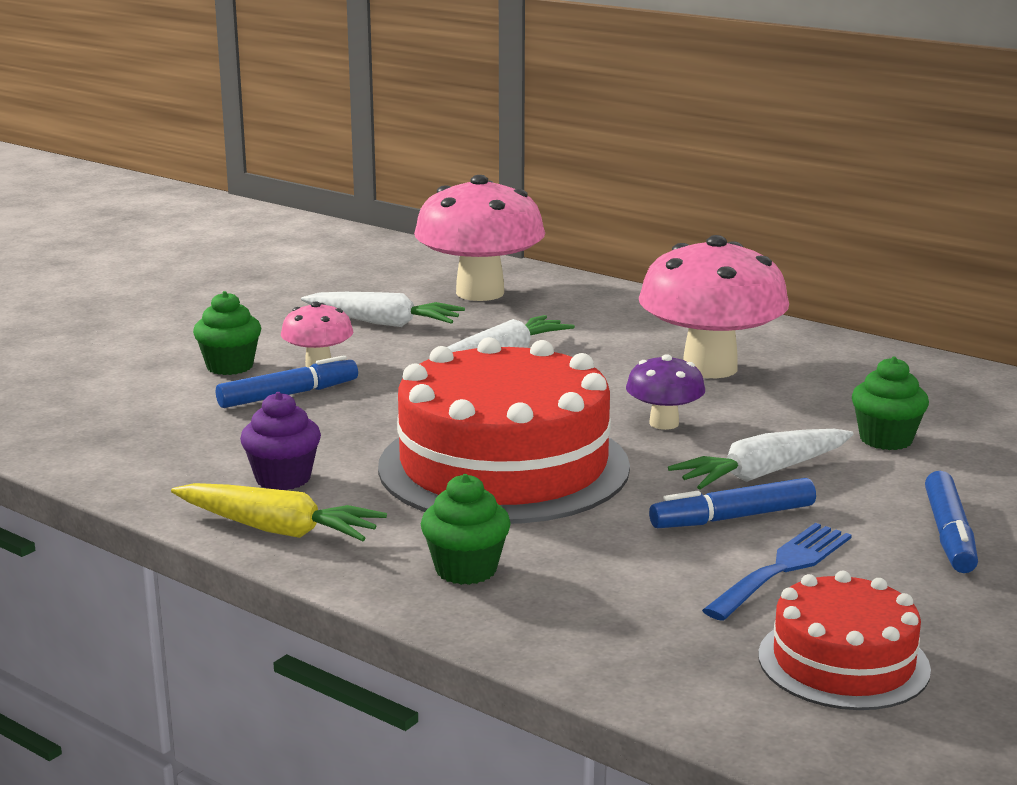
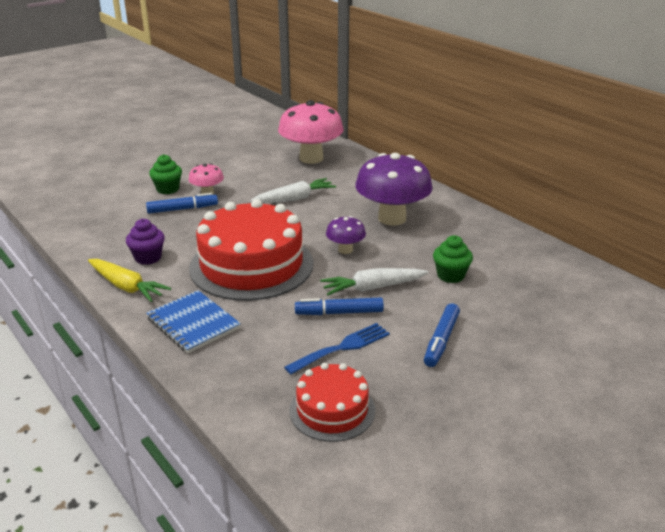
camera: 15 degrees right, 10 degrees up
(383, 323) = (254, 171): white carrot -> none
(466, 569) = (193, 323): green cupcake -> blue notebook
(710, 368) = (392, 218): pink mushroom -> purple mushroom

